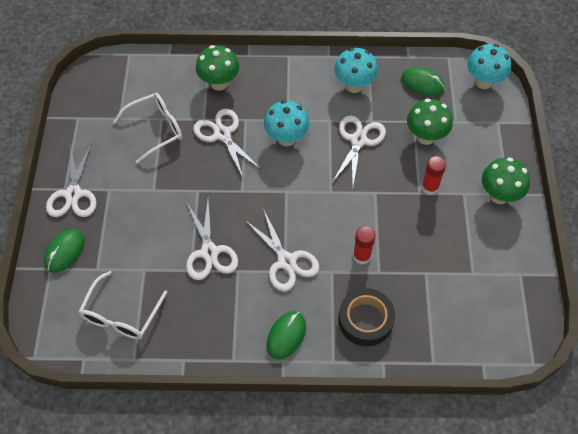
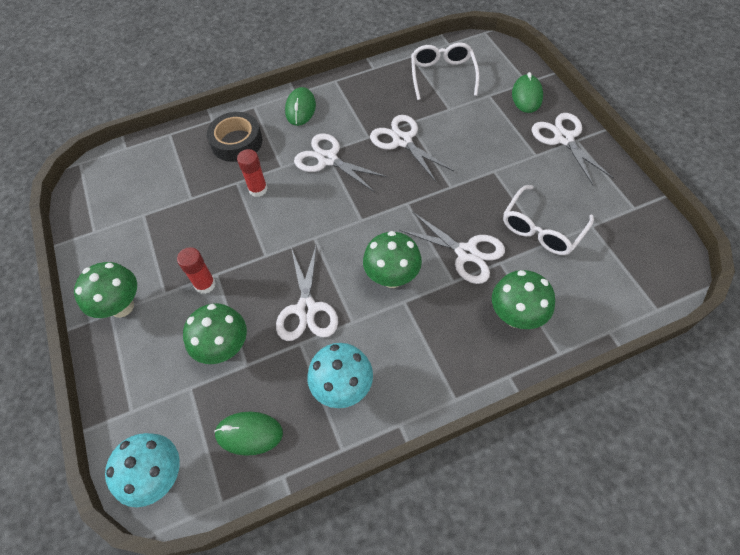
camera: 160 degrees right, 0 degrees up
(286, 138) = (392, 277): turquoise mushroom -> green mushroom

